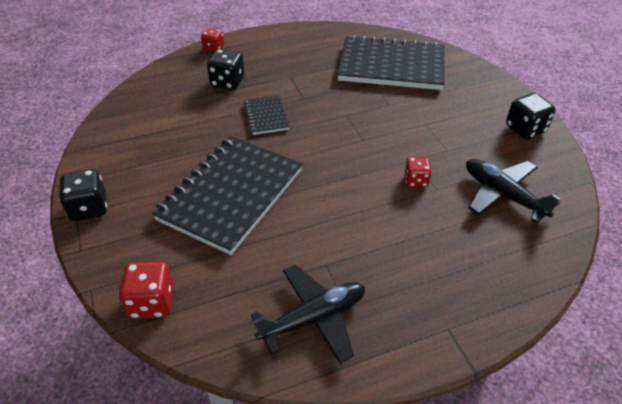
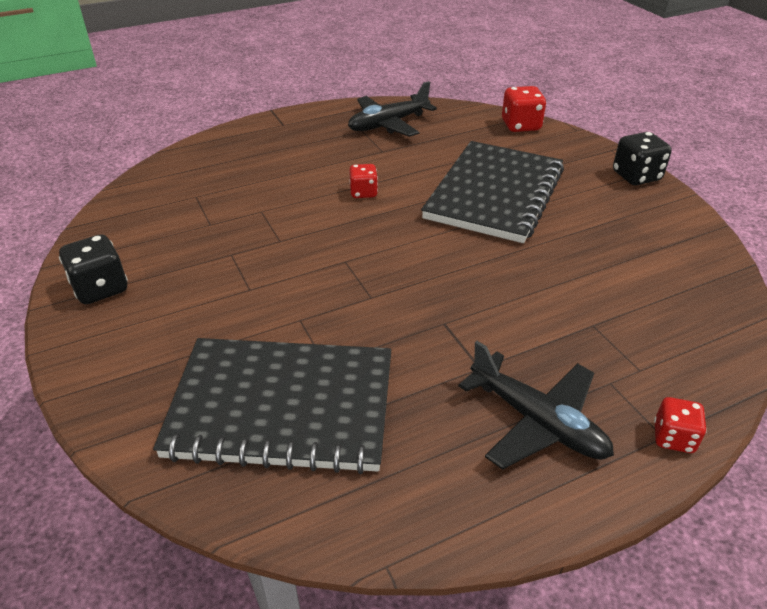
camera: 175 degrees right, 5 degrees down
(227, 82) = (588, 346): black dice -> none
(266, 116) = (492, 286): black notebook -> none
(416, 180) = (283, 217): red dice -> red dice (363, 193)
(503, 195) = (185, 209): black plane -> black plane (537, 422)

